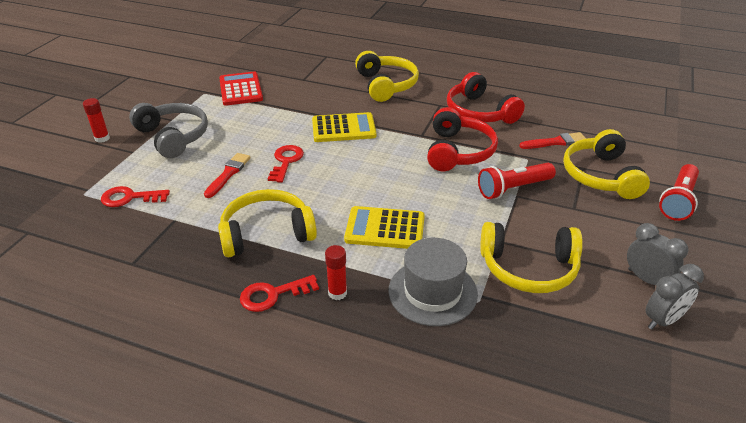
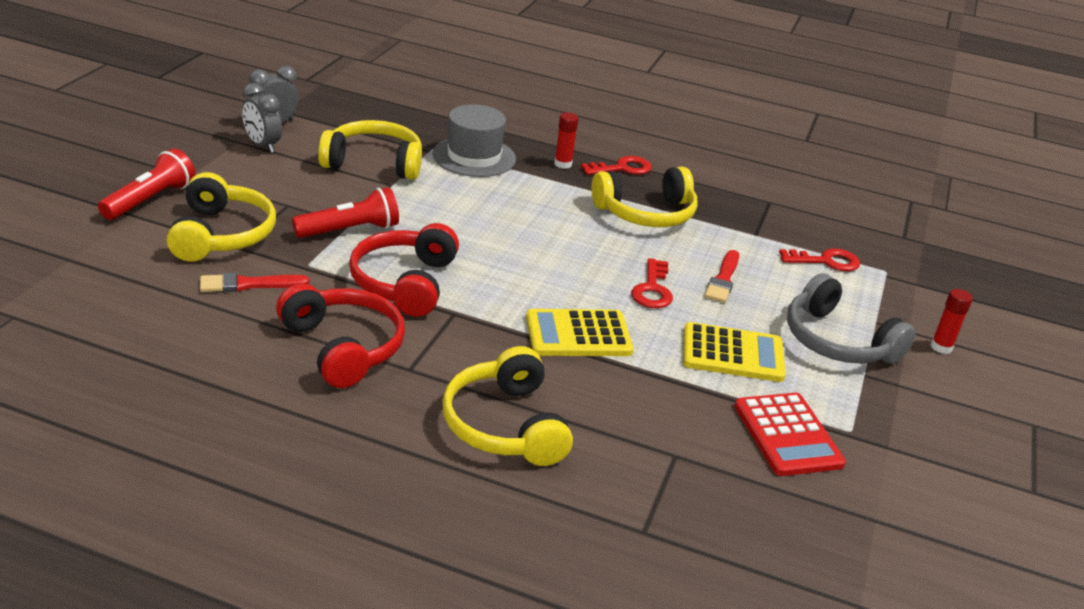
camera: 175 degrees right, 5 degrees down
(385, 228) = (516, 206): yellow calculator -> yellow calculator (732, 354)

